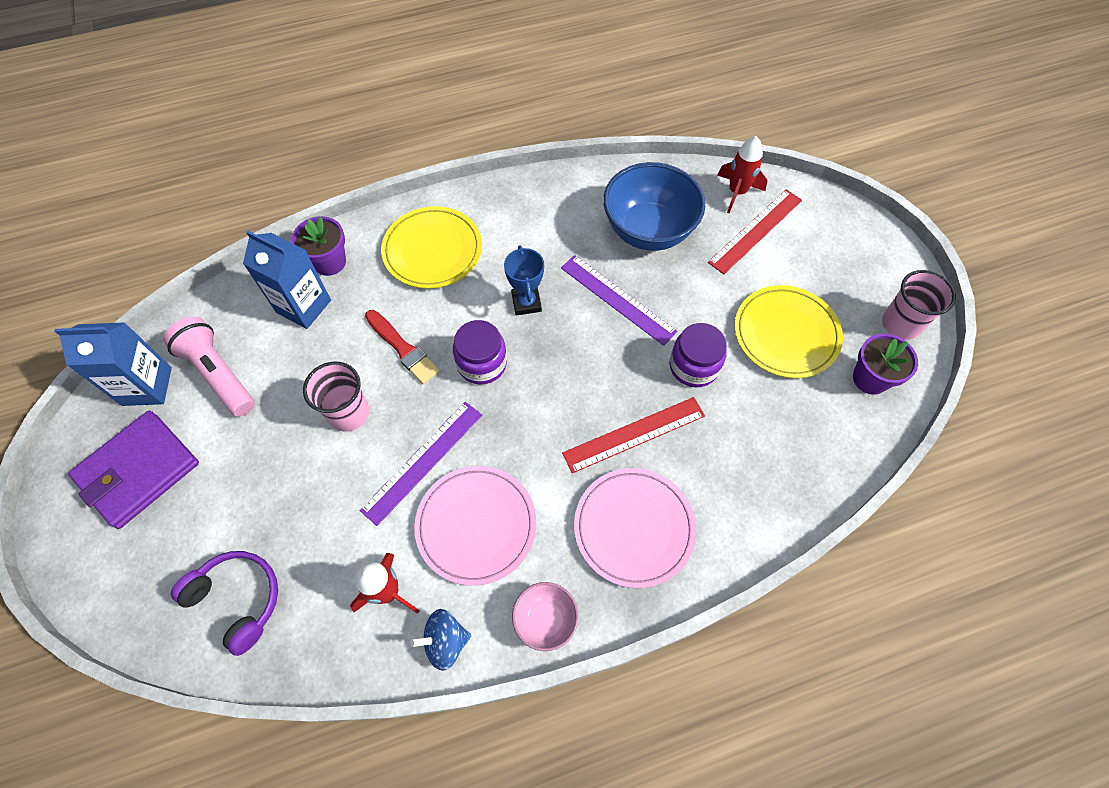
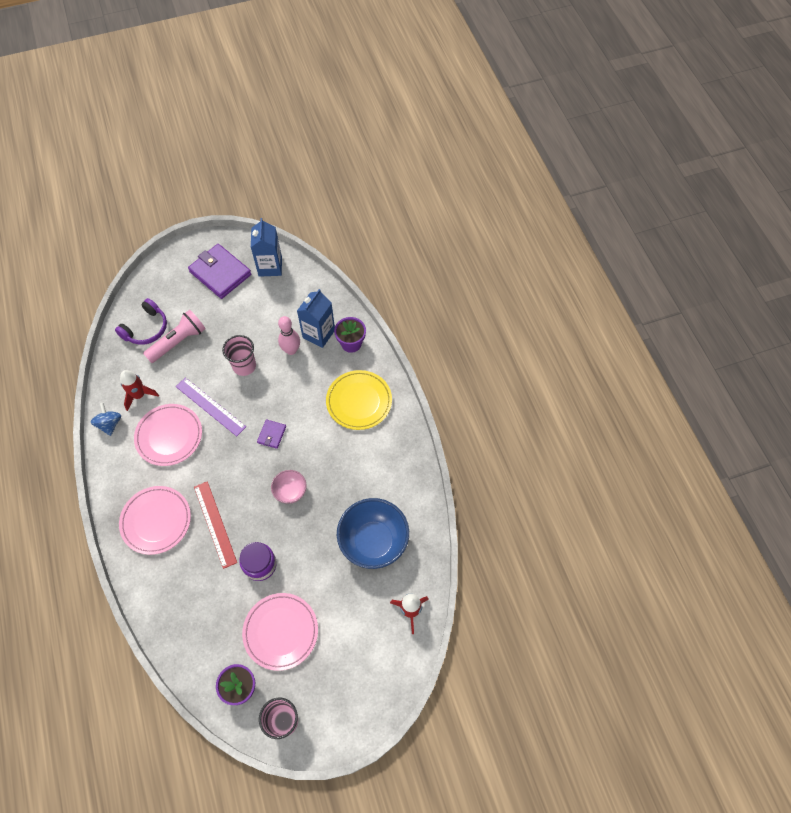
camera: 90 degrees right, 0 degrees up
(219, 374) = (275, 298): pink flashlight -> pink flashlight (178, 342)
(328, 344) = (291, 350): none -> pink bowling pin
(403, 349) = (285, 390): red brush -> none
(482, 363) = (272, 435): purple jar -> purple wallet
(526, 302) = (315, 460): blue trophy -> none
(545, 620) = (112, 472): pink bowl -> pink bowl (290, 491)
(617, 299) = (315, 517): purple ruler -> none
(755, 231) = (372, 621): red ruler -> none
(786, 334) = (281, 632): yellow plate -> pink plate

